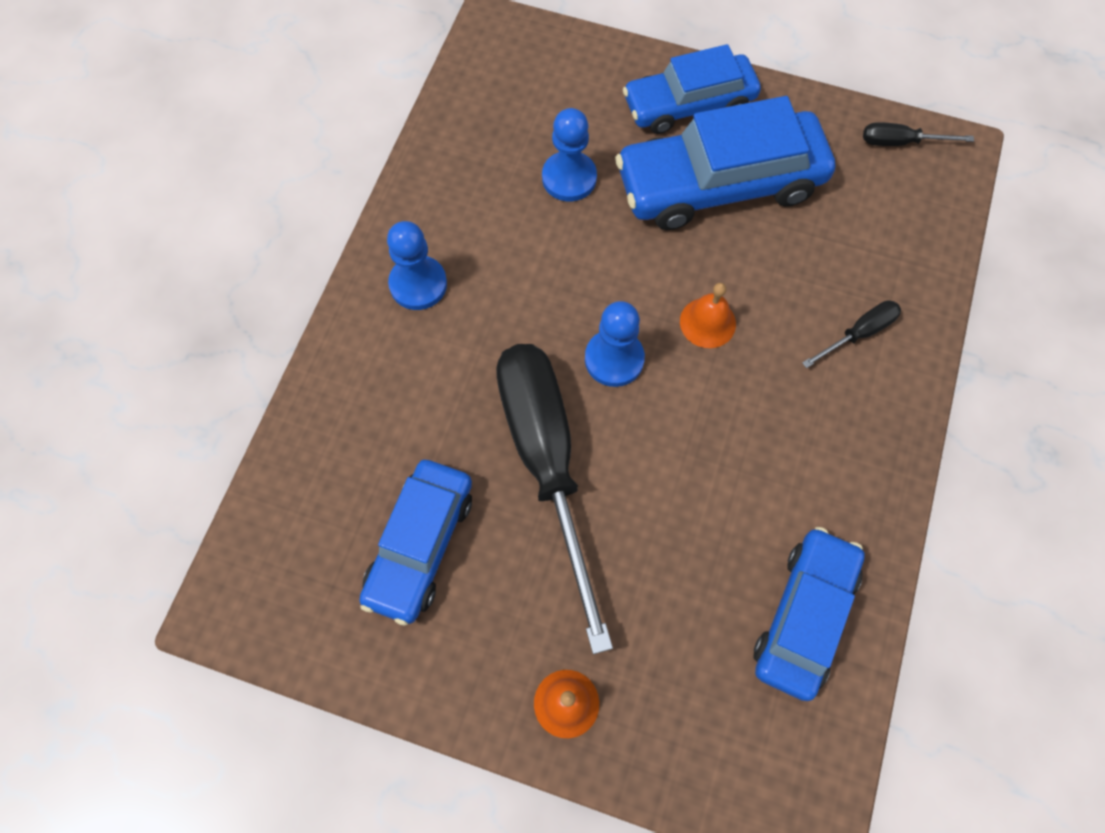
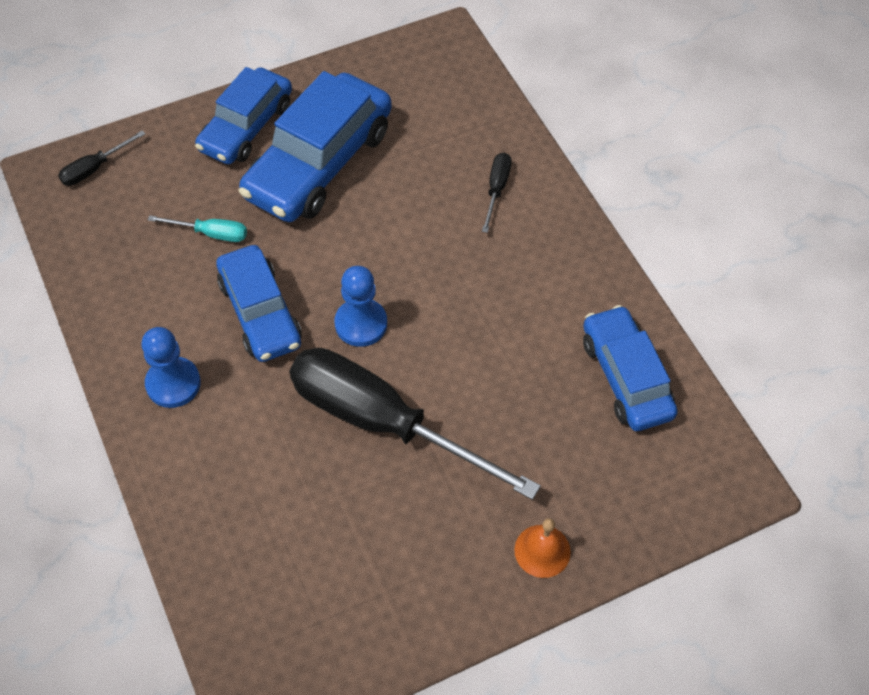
camera: 45 degrees left, 10 degrees down
(420, 545) = (351, 544): blue car -> blue car (260, 312)
(569, 178) = (211, 233): blue pawn -> turquoise screwdriver
(707, 322) = (398, 254): orange bell -> none
(900, 142) = (408, 55): black screwdriver -> black screwdriver (94, 168)

